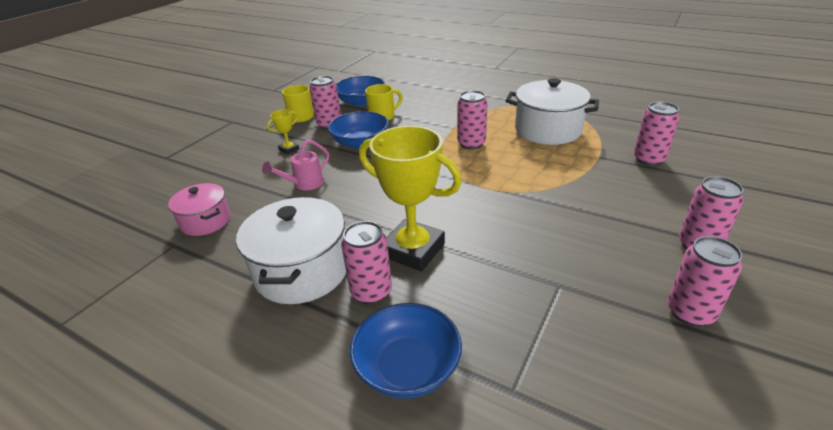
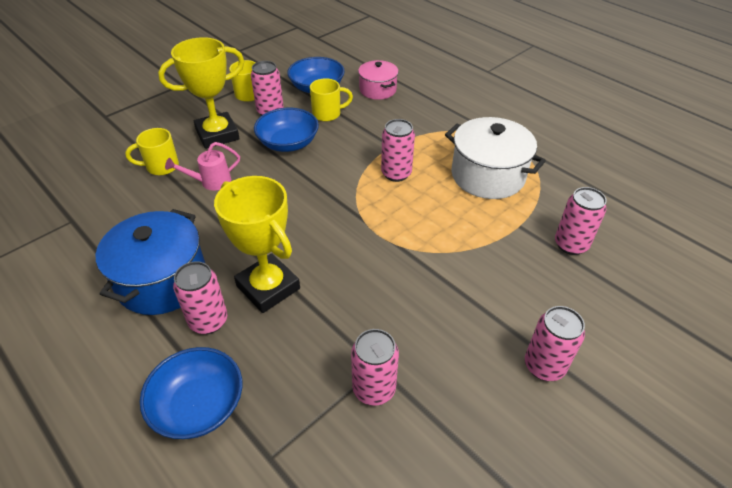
camera: 15 degrees right, 10 degrees up
(205, 221) = (108, 202): pink pot -> pink pot (377, 90)
(246, 183) = (161, 167): none -> yellow mug
(289, 149) = (217, 135): yellow trophy -> yellow trophy, size x2.28
(302, 271) = (162, 280): white pot -> blue pot
(690, 312) = (479, 436): pink can -> pink can (374, 389)

